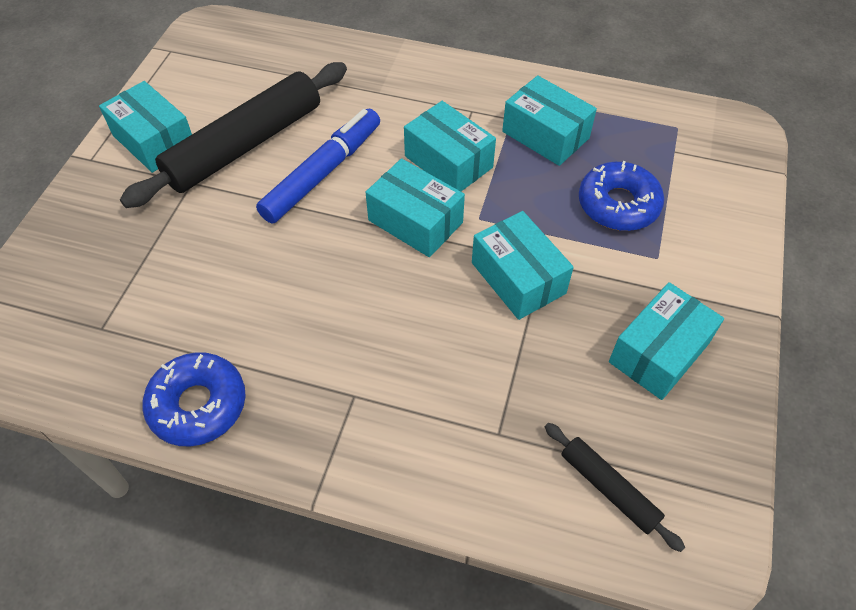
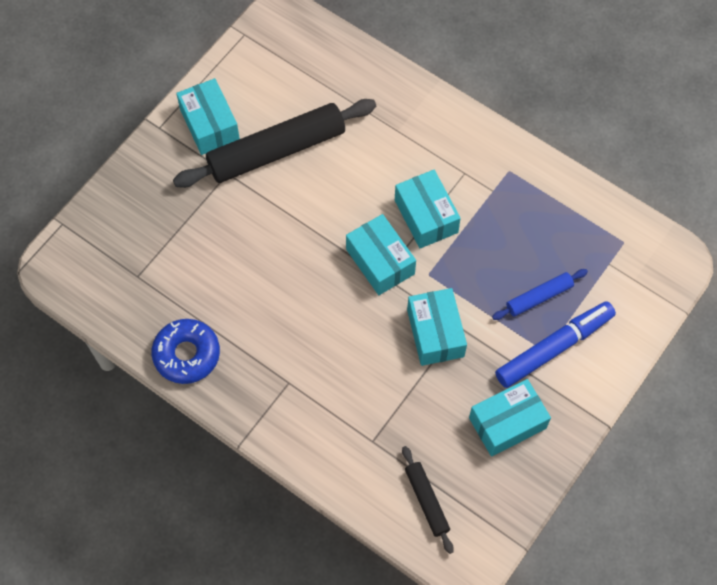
camera: 20 degrees right, 10 degrees up
(323, 173) = (327, 196): blue marker -> blue marker (554, 348)
(545, 135) = (513, 215): turquoise box -> none
(618, 204) = (539, 297): blue donut -> blue rolling pin

